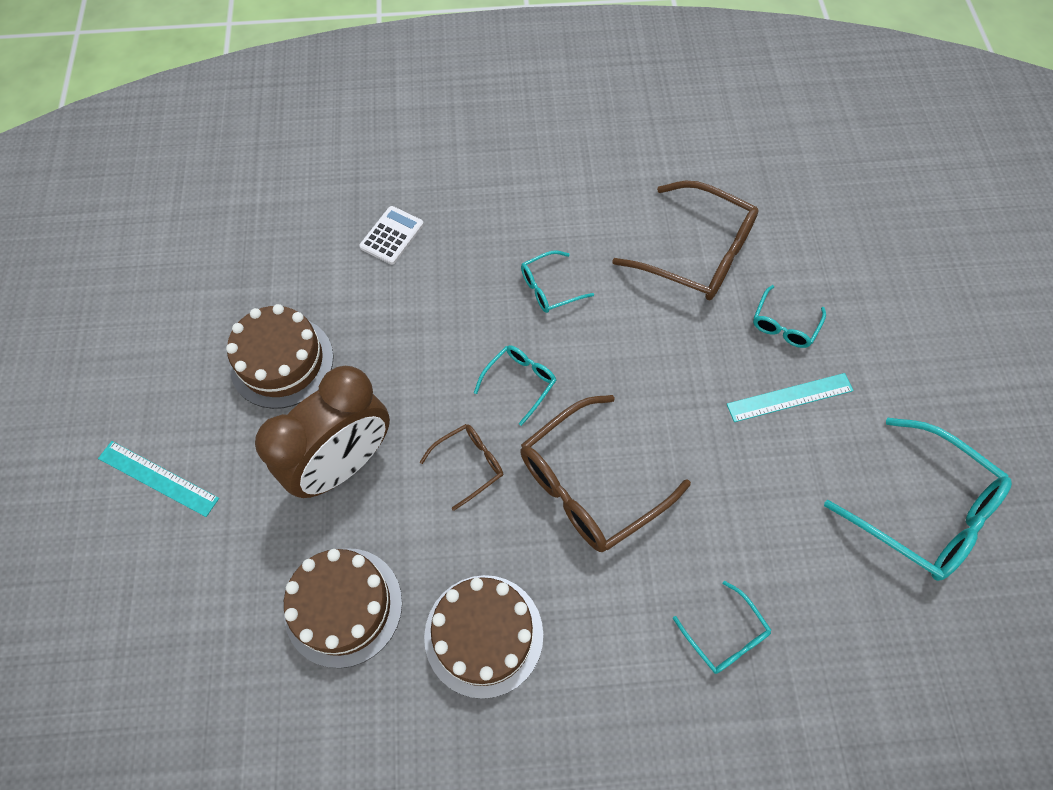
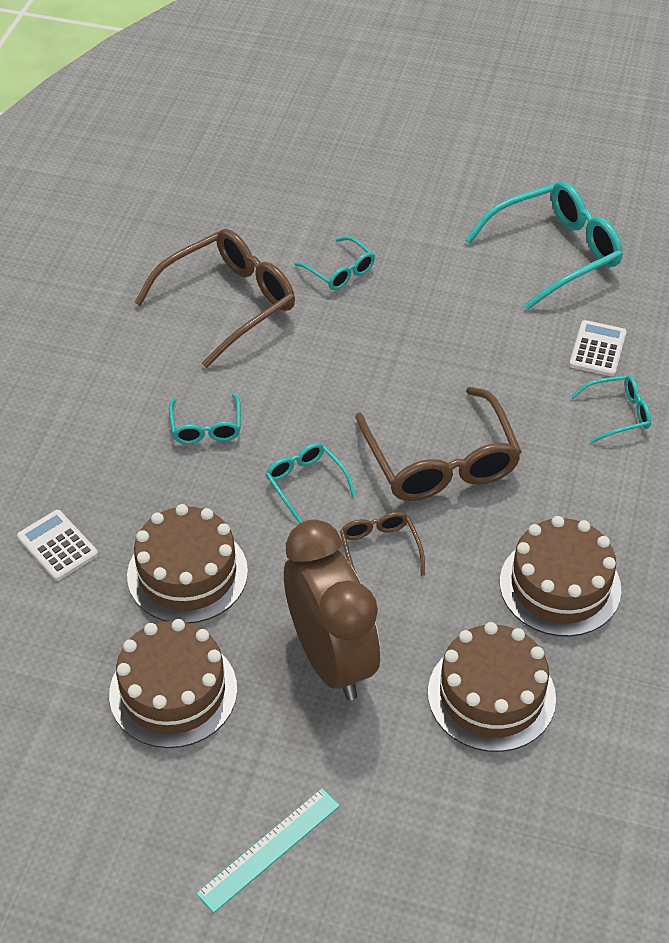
camera: 70 degrees left, 15 degrees down
(395, 330) = (187, 573): none -> brown cake
(790, 397) = (416, 294): turquoise ruler -> none
(806, 591) = (597, 349): none -> white calculator

